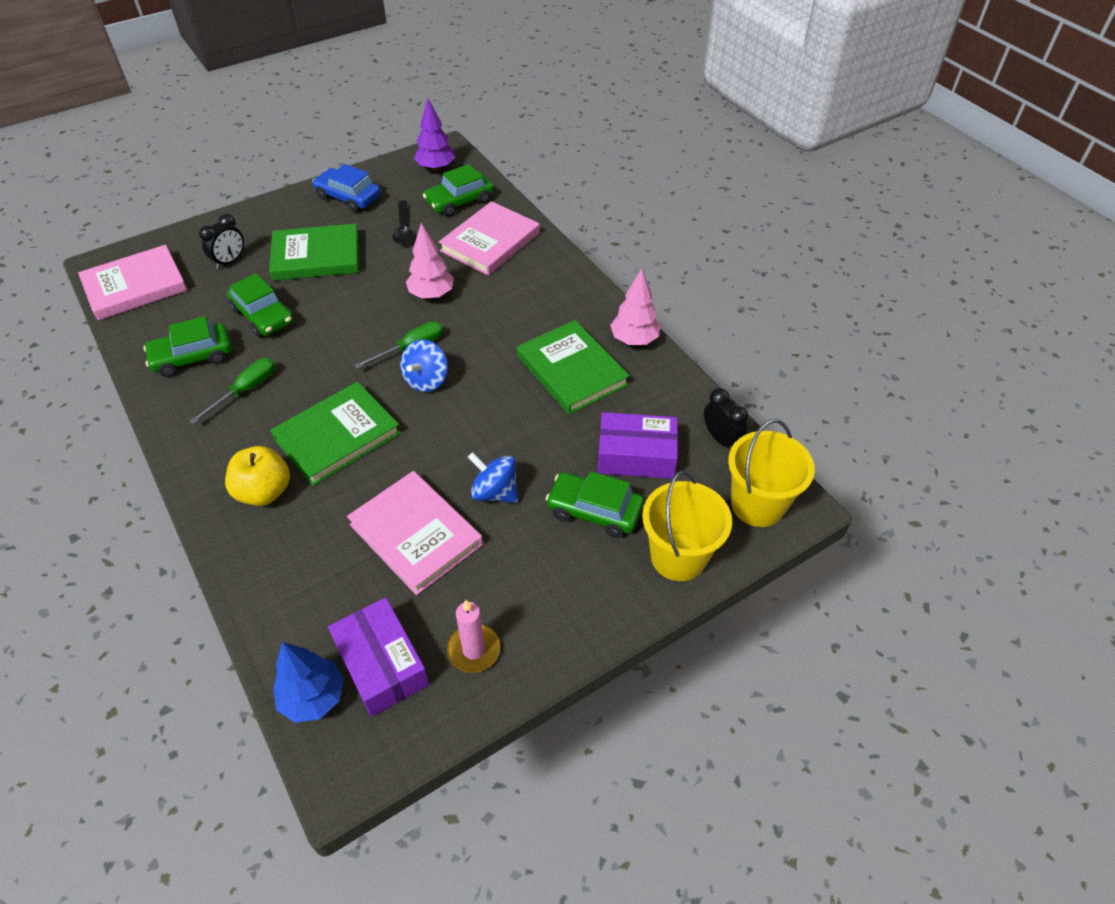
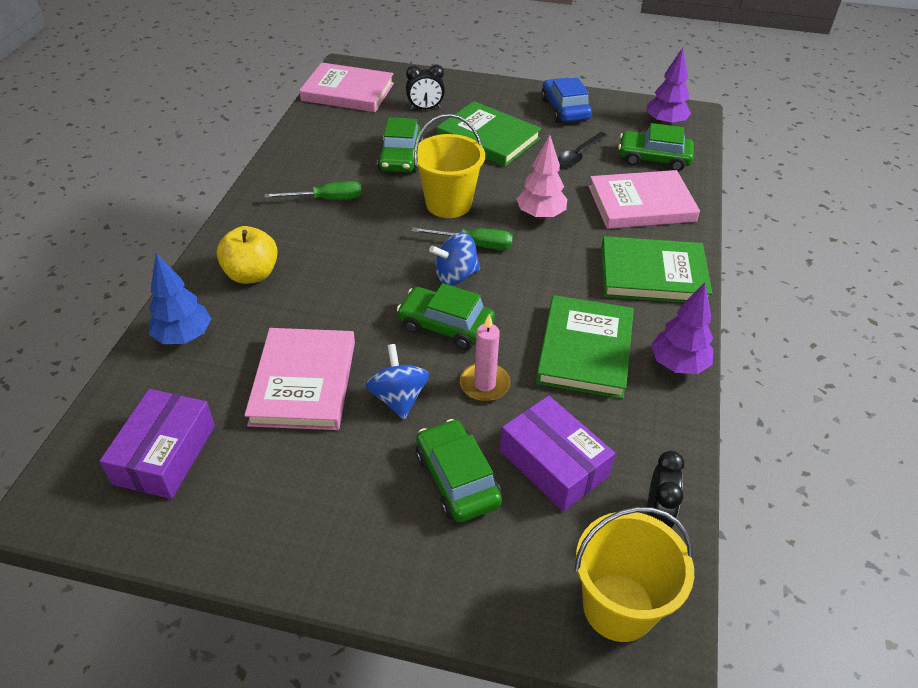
camera: 45 degrees right, 5 degrees down
(192, 357) = (323, 157): green car -> green car (446, 326)
(313, 697) = (101, 437): blue tree -> blue tree (184, 337)
(337, 436) = (343, 271): green book -> green book (653, 274)
(474, 650) = (231, 503): pink candle -> pink candle (484, 384)
(634, 340) = (678, 365): pink tree -> purple tree
(678, 557) = (479, 583): yellow bucket -> yellow bucket (448, 204)

